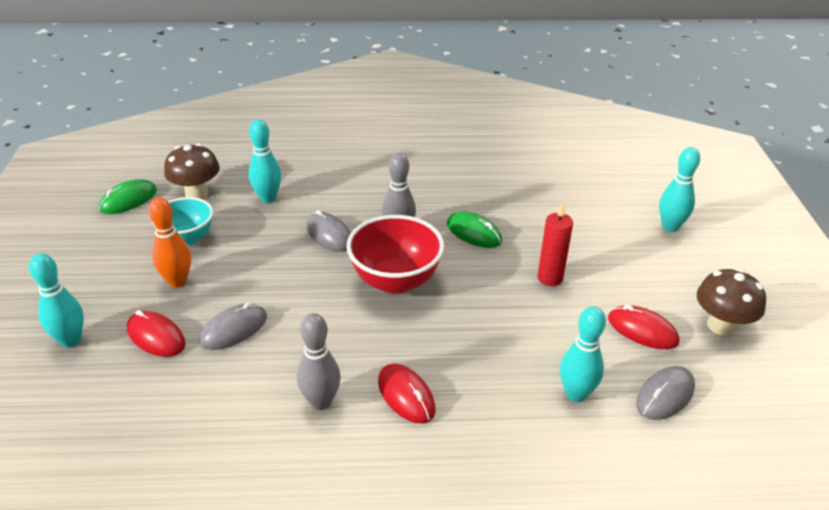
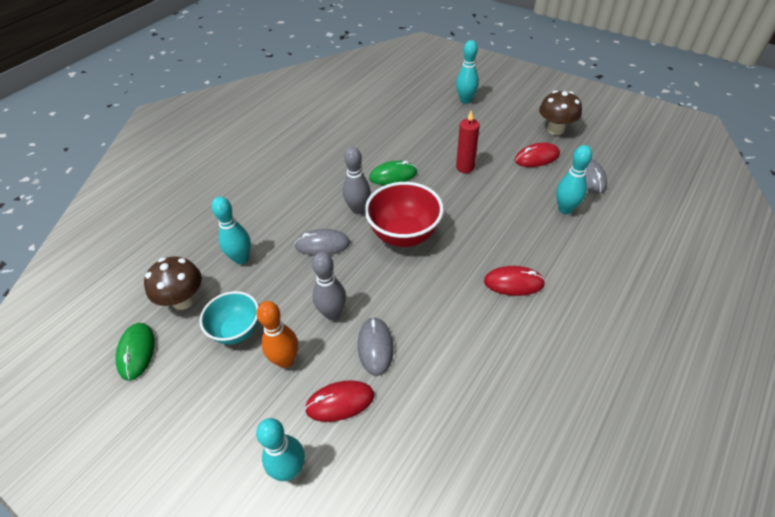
camera: 50 degrees left, 10 degrees up
(321, 402) = (488, 329): grey bowling pin -> grey bowling pin (332, 313)

